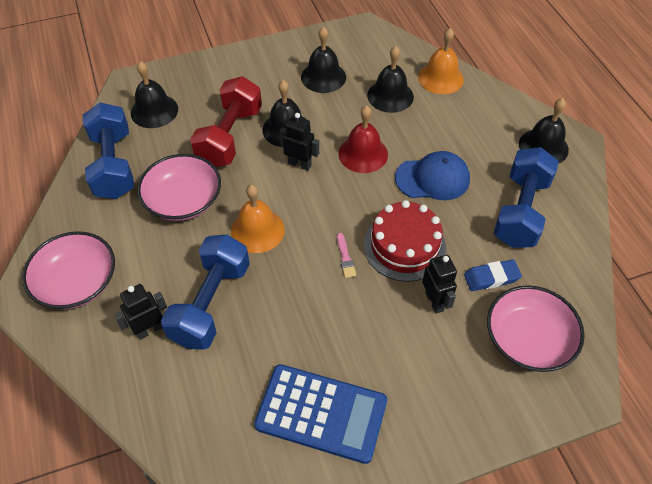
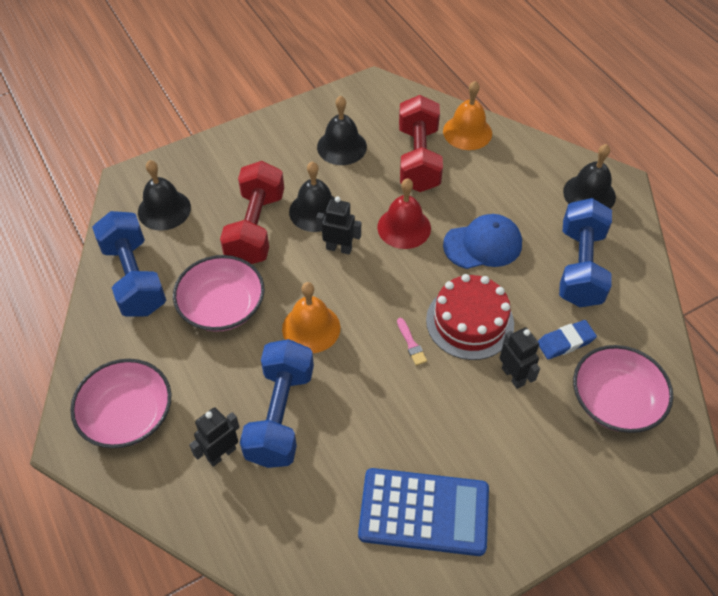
camera: 10 degrees left, 0 degrees up
(390, 96) = (418, 159): black bell -> red dumbbell

